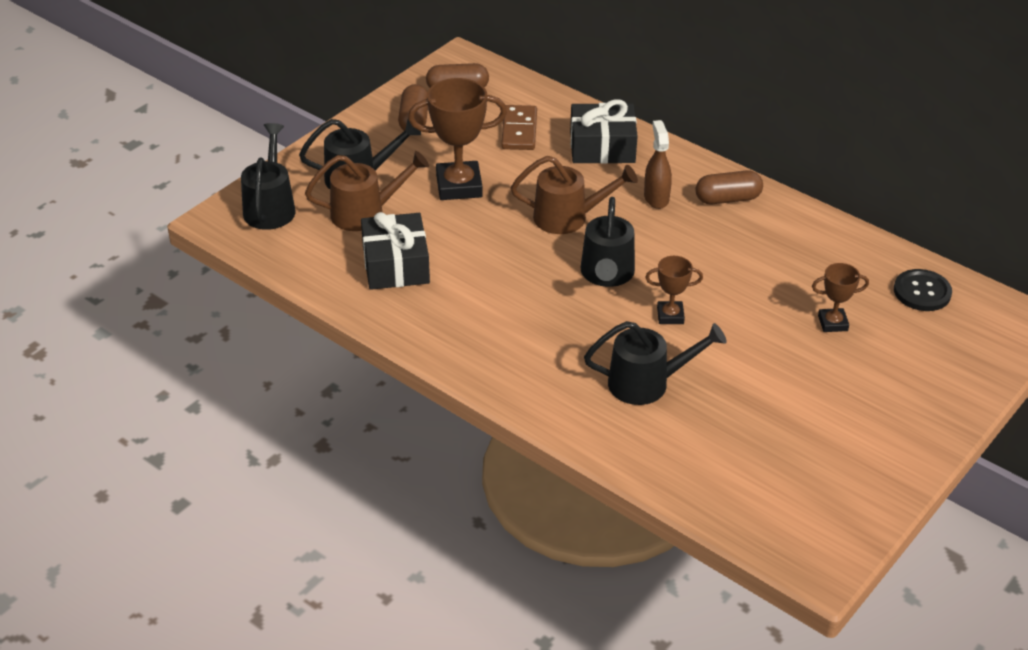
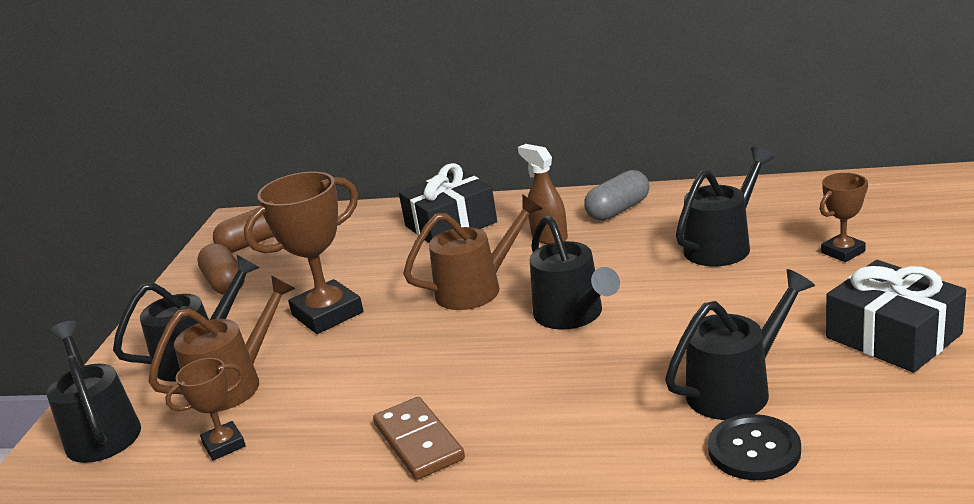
camera: 25 degrees left, 15 degrees down
(396, 264) = (316, 416): black gift -> black gift (893, 336)
(519, 130) = (351, 246): brown domino -> brown domino (418, 442)
(670, 316) = (682, 318): brown trophy -> brown trophy (224, 445)
(728, 199) = (618, 210): brown capsule -> grey capsule
(762, 271) = (723, 245): none -> black watering can
(922, 292) = (882, 196): black button -> black button (754, 450)

